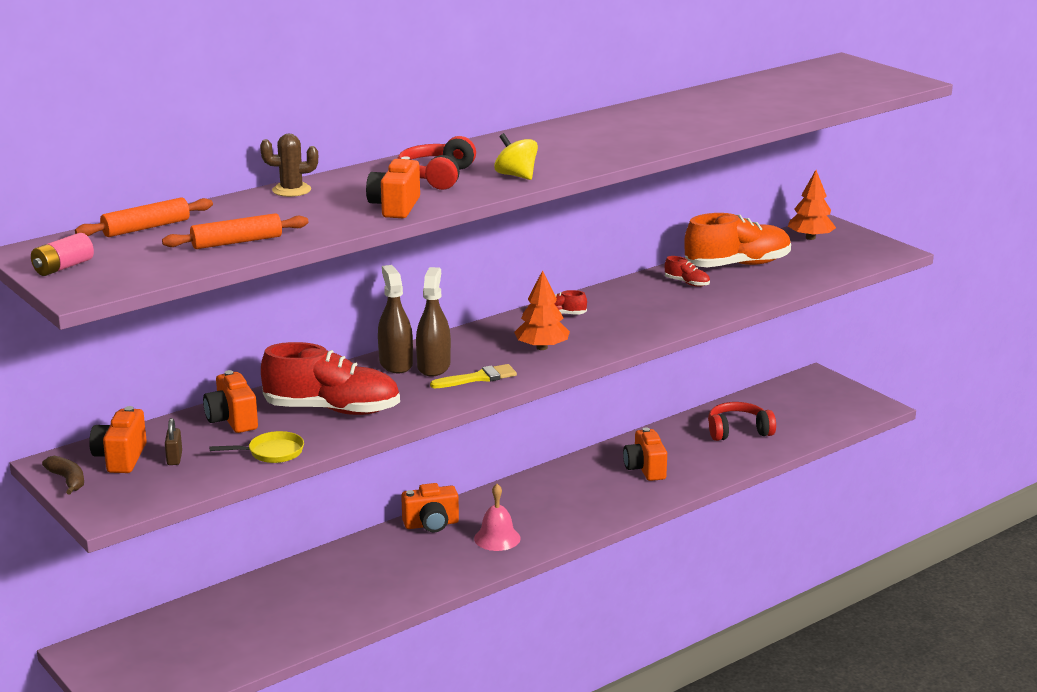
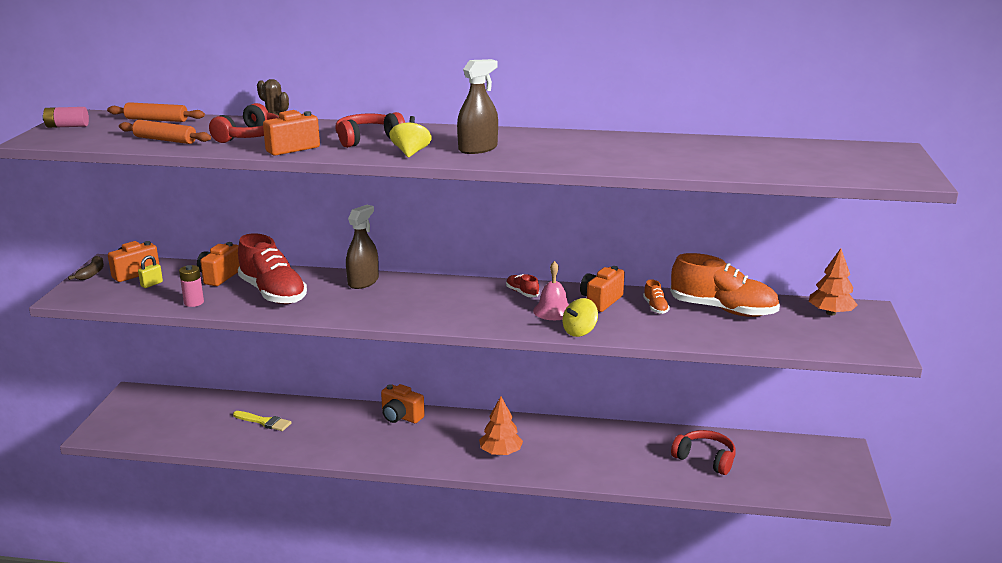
camera: 45 degrees right, 0 degrees up
(174, 458) = (151, 284): brown padlock -> yellow padlock
(272, 452) = (194, 302): yellow pan -> pink battery
(314, 210) = (250, 136): none -> red headphones
(433, 366) = (378, 292): brown spray bottle -> brown spray bottle (478, 149)
(478, 378) = (384, 310): yellow brush -> yellow brush (264, 422)
(497, 538) = (419, 446): pink bell -> pink bell (553, 311)
(542, 347) = (463, 309): orange tree -> orange tree (501, 452)
(645, 469) = (589, 451): orange camera -> orange camera (601, 301)
(674, 325) = (579, 331): none -> yellow spinning top
(687, 283) = (655, 307): red shoe -> orange shoe

